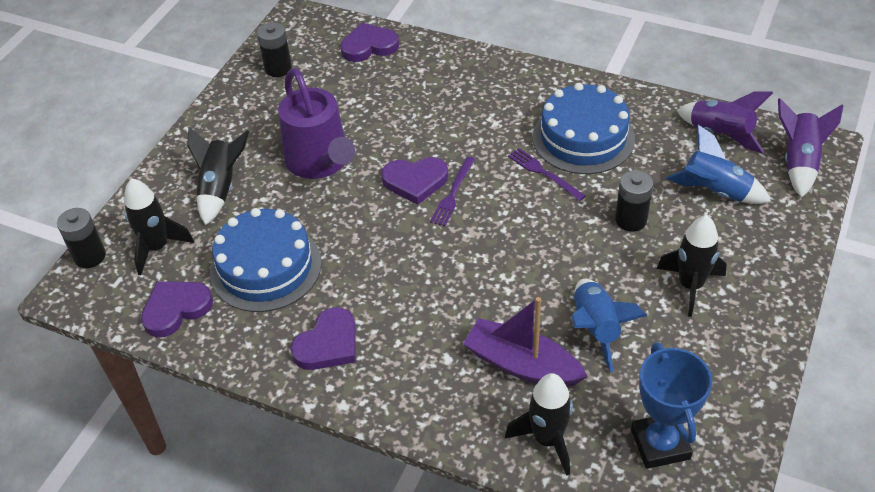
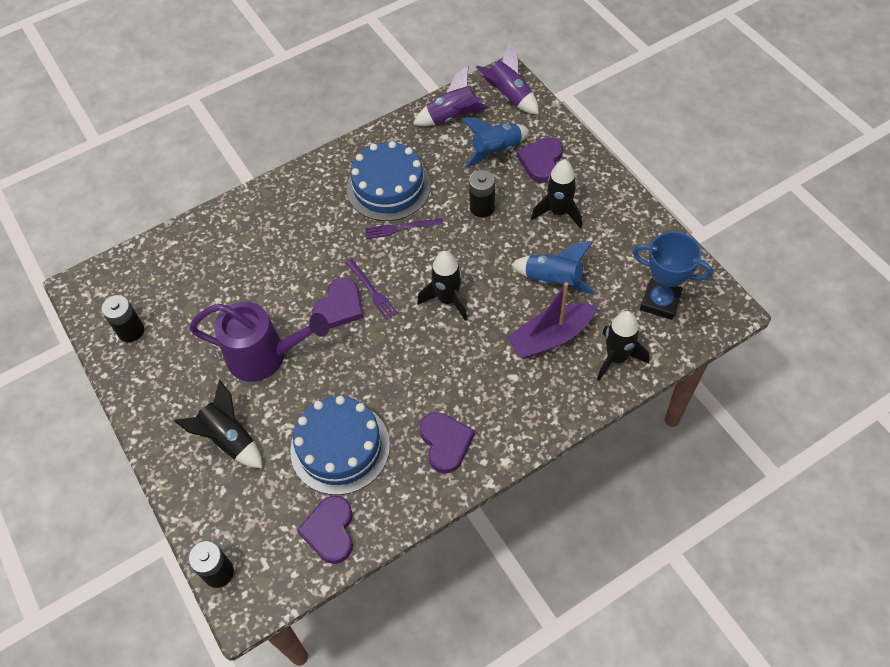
camera: 55 degrees left, 10 degrees up
(157, 248) = (253, 515): black rocket -> black rocket (447, 299)
(369, 46) = (169, 257): purple heart -> purple heart (541, 161)

